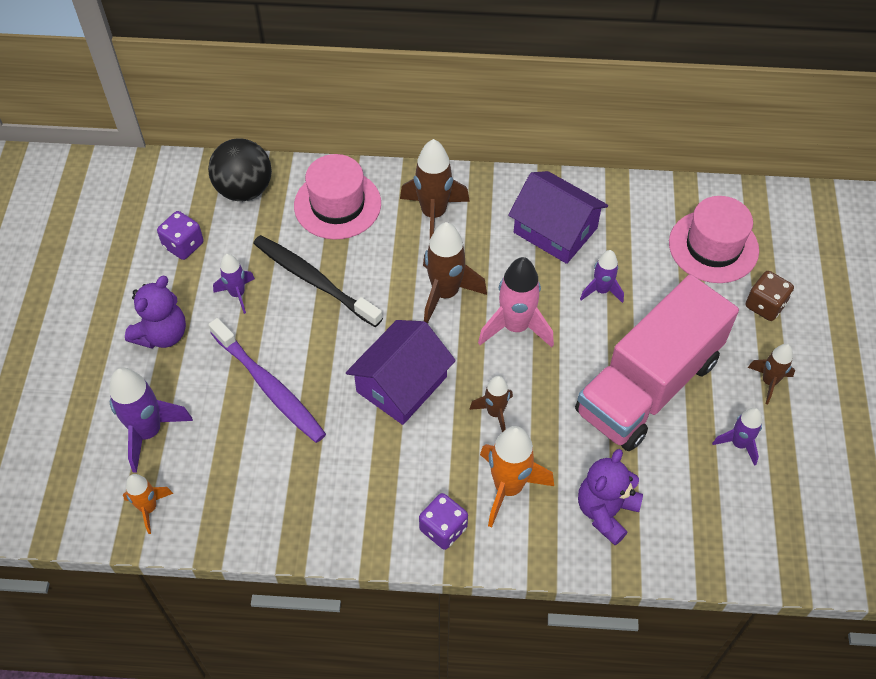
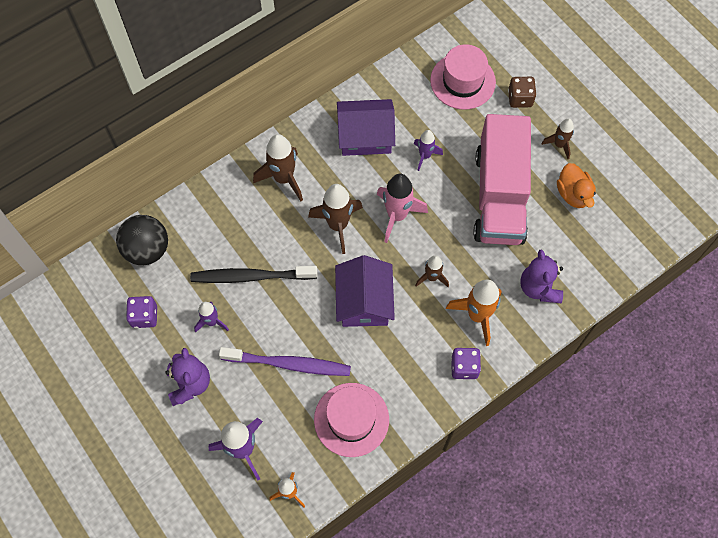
camera: 40 degrees left, 10 degrees up
(337, 204) = (218, 216): pink hat -> pink hat (351, 419)
(738, 444) = (573, 194): purple rocket -> orange duck

